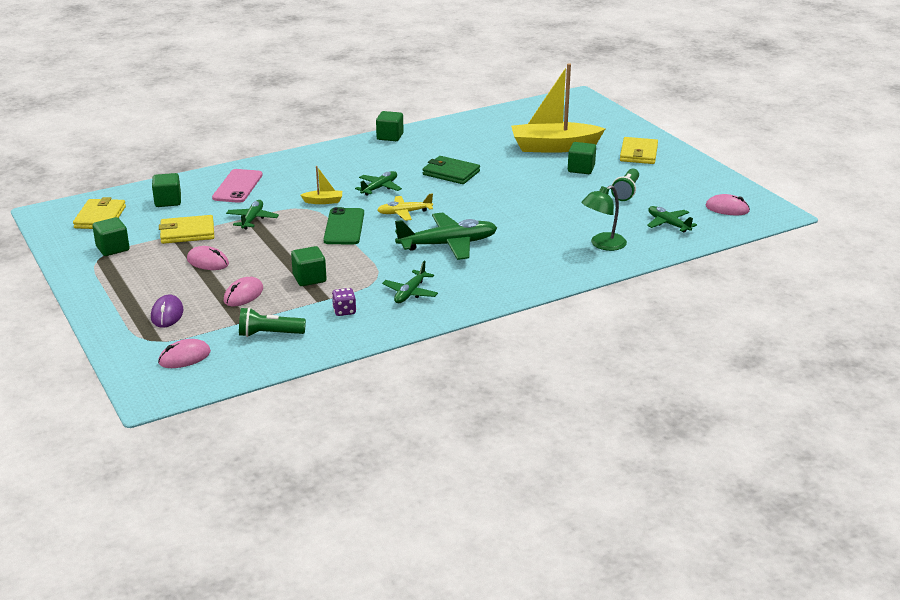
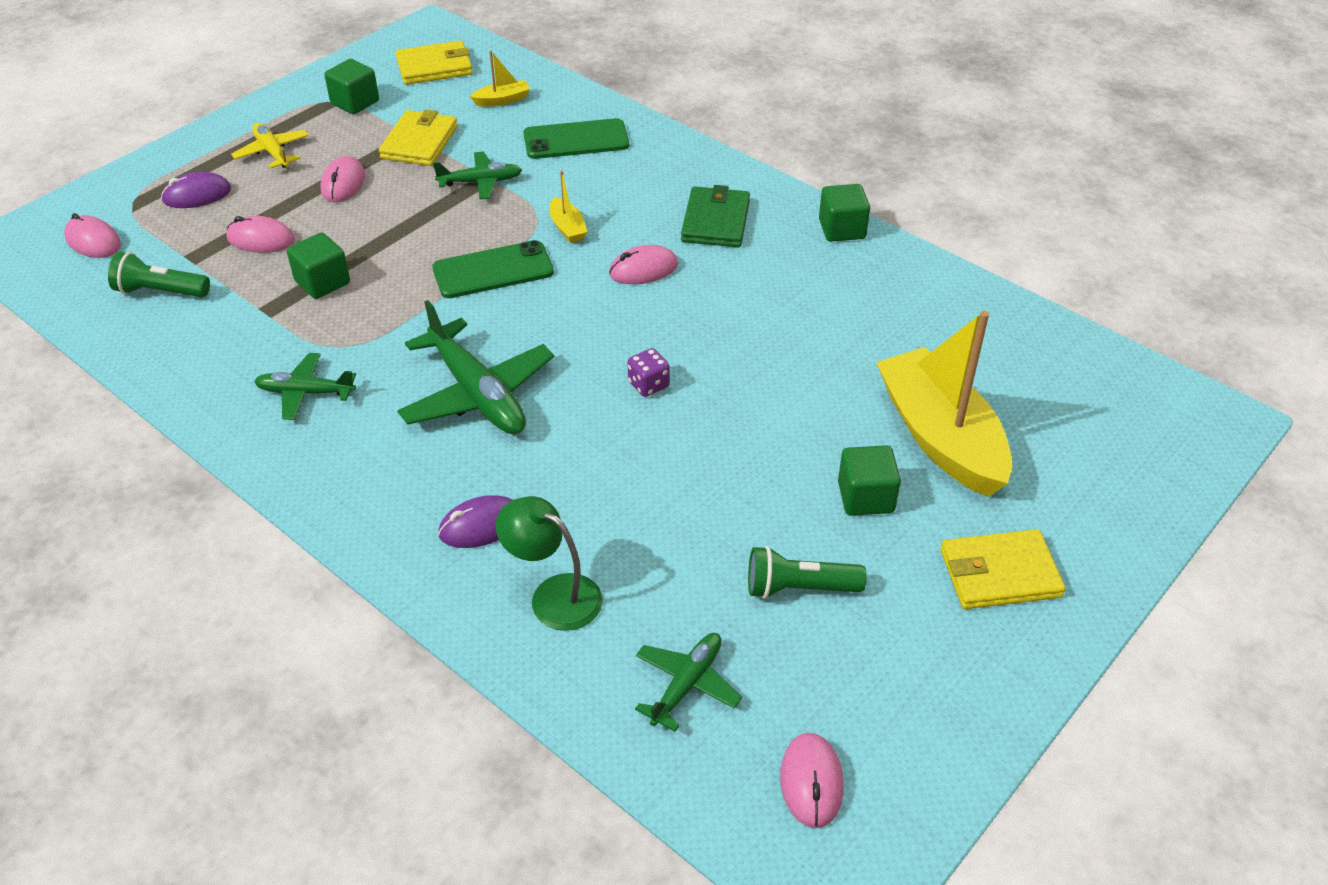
camera: 70 degrees right, 15 degrees up
(168, 201) = (502, 100): green cube -> yellow boat
(187, 232) = (419, 142): yellow wallet -> yellow wallet turned 45 degrees clockwise
(237, 186) = (576, 140): pink phone -> green phone
(269, 334) = (160, 291): green flashlight -> green flashlight turned 60 degrees counterclockwise
(344, 311) = (236, 341): purple dice -> purple dice (648, 385)
(379, 188) = (643, 269): green plane -> pink mouse
(404, 213) = (568, 318): yellow plane -> yellow plane (272, 152)
(451, 173) = (744, 332): green wallet -> green wallet (715, 221)
(547, 256) = (481, 525): none -> purple mouse

